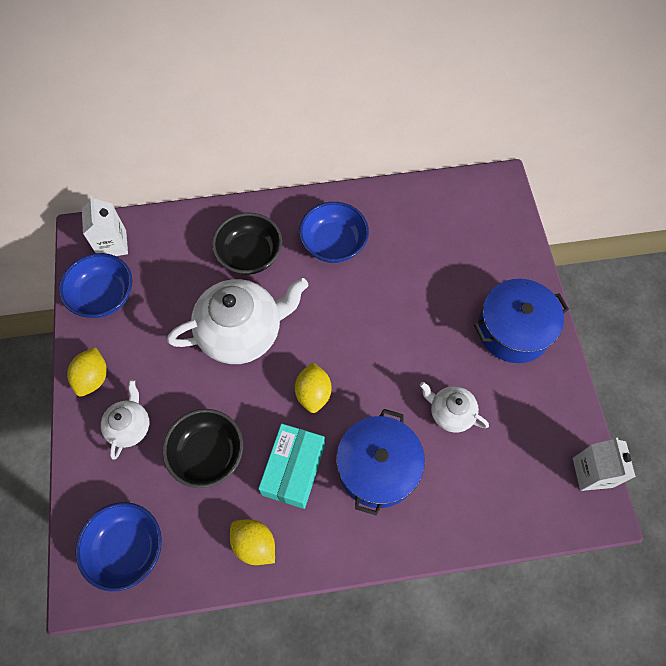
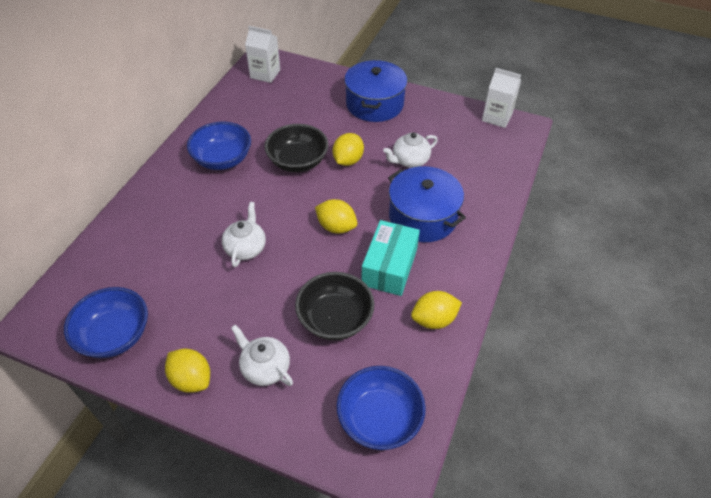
camera: 60 degrees left, 15 degrees down
(112, 244) = (67, 305): white carton -> white carton (265, 74)
(242, 332) = (246, 248): white teapot -> white teapot, size x0.52
(250, 255) = (181, 212): black bowl -> black bowl (298, 161)
(294, 470) = (389, 267): turquoise box -> turquoise box turned 60 degrees clockwise
(408, 353) = (348, 160): none -> yellow lemon

